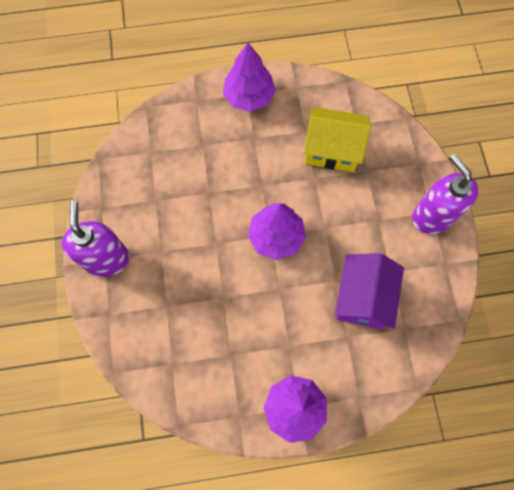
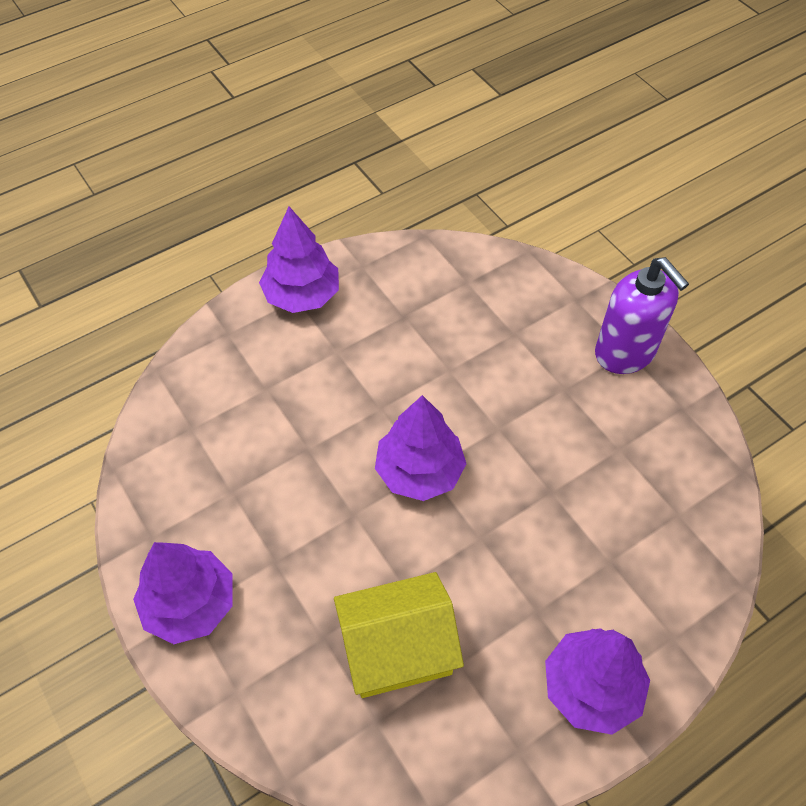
camera: 155 degrees right, 15 degrees down
(362, 298) = (262, 442): purple house -> none
(431, 216) = (190, 604): purple soap dispenser -> purple tree

